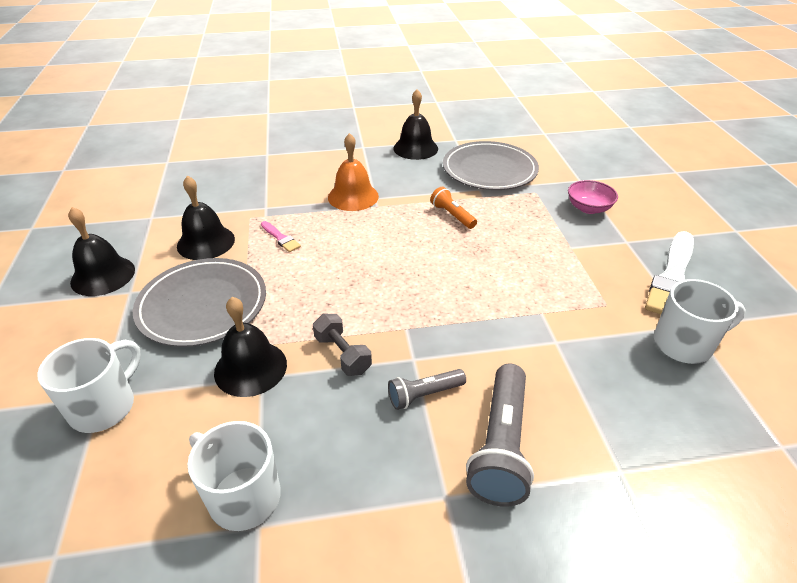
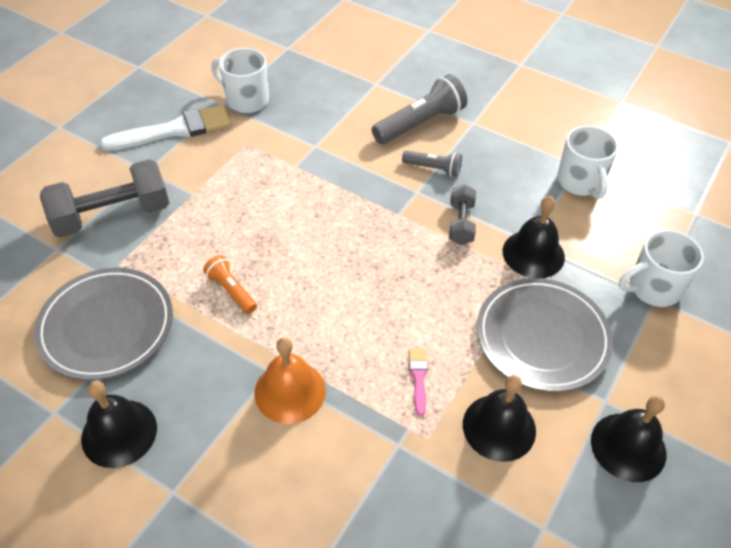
camera: 140 degrees left, 10 degrees up
(452, 215) = (231, 291): orange flashlight -> orange flashlight turned 135 degrees clockwise
(588, 208) = (112, 216): pink bowl -> grey dumbbell

